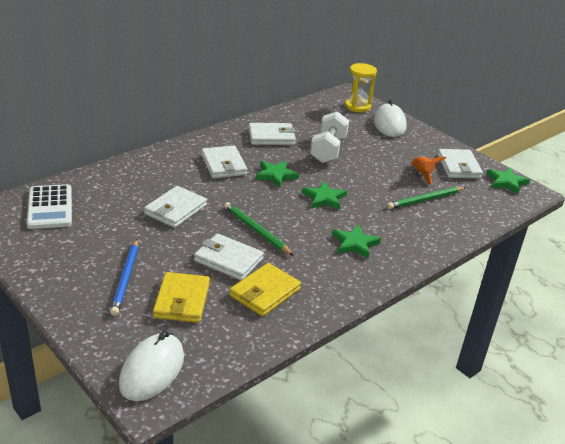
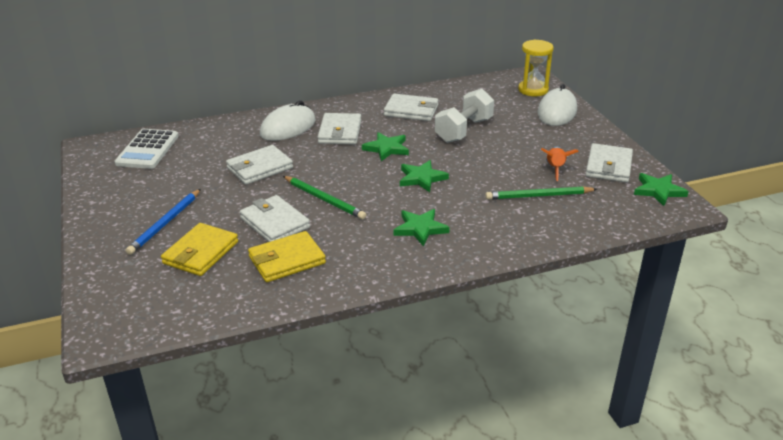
camera: 25 degrees right, 0 degrees up
(152, 370) = (125, 310): white mouse -> white mouse (288, 128)
(256, 230) = (324, 199): green pencil -> green pencil turned 150 degrees clockwise

